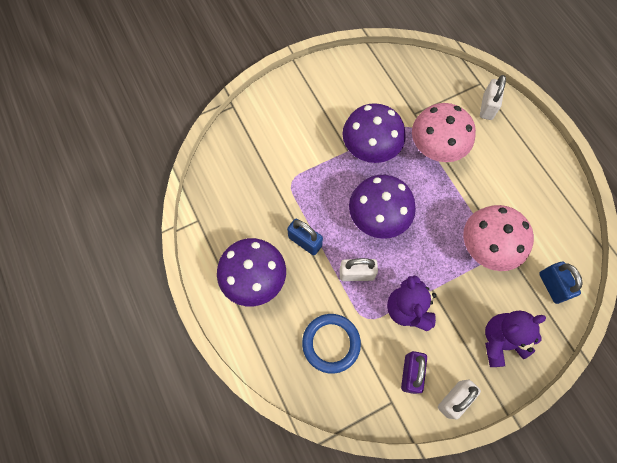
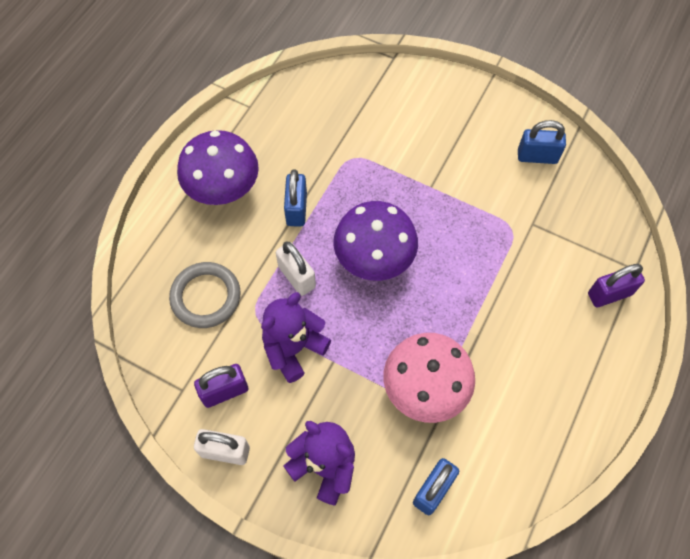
camera: 55 degrees right, 5 degrees down
(331, 343) = (206, 297): blue ring -> grey ring
(370, 78) = (537, 156): none -> blue padlock
(370, 150) = (449, 206): purple mushroom -> none
(435, 149) = (505, 270): pink mushroom -> none
(487, 107) = (609, 294): white padlock -> purple padlock

